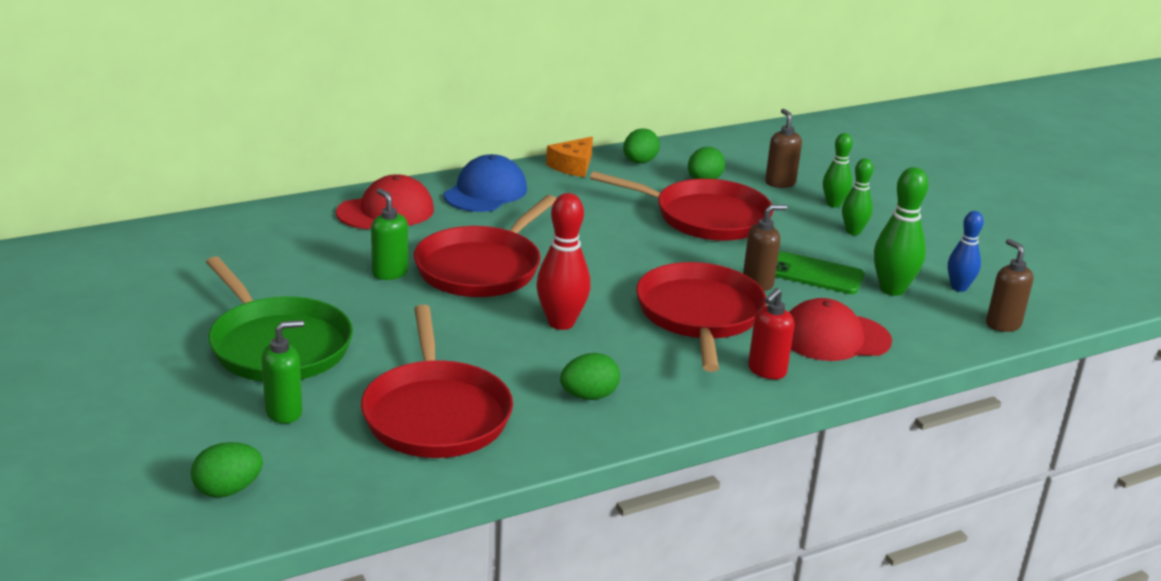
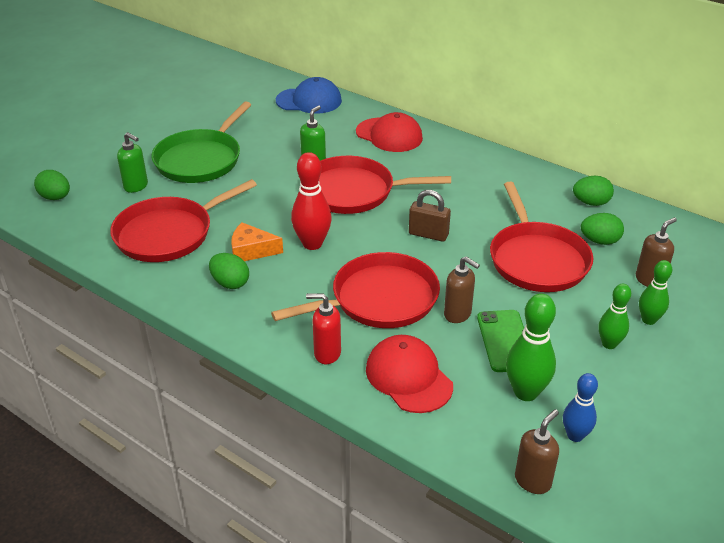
camera: 65 degrees right, 10 degrees up
(485, 192) = (459, 158): blue cap -> blue cap (309, 101)
(573, 166) = (544, 178): orange cheese -> orange cheese (251, 250)
(611, 254) = (428, 234): none -> brown padlock

